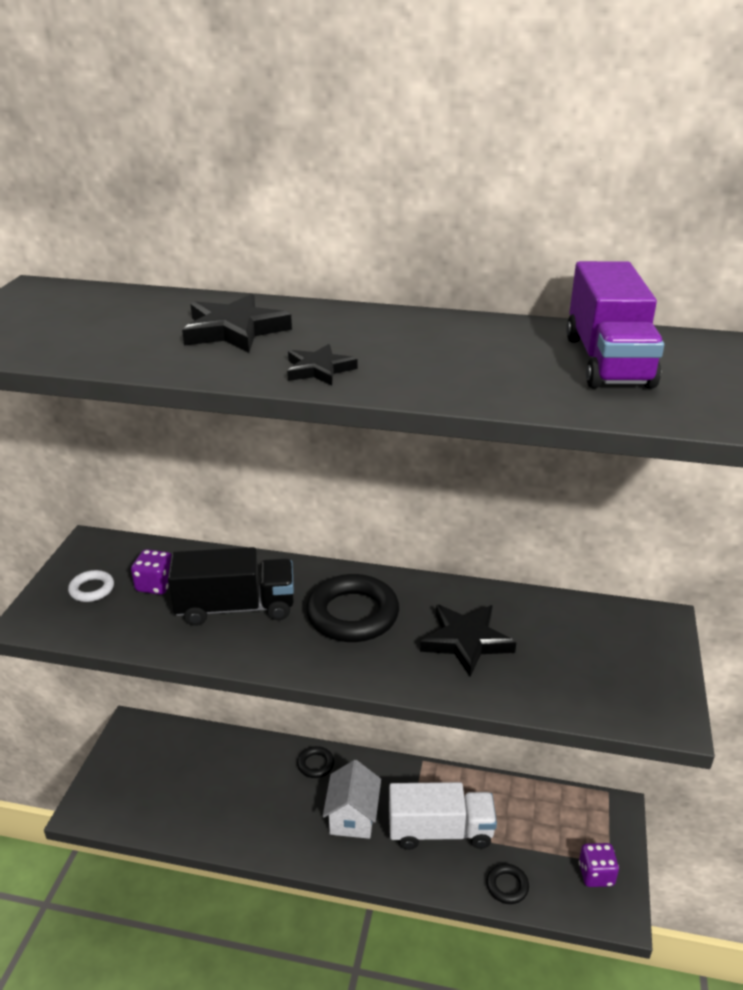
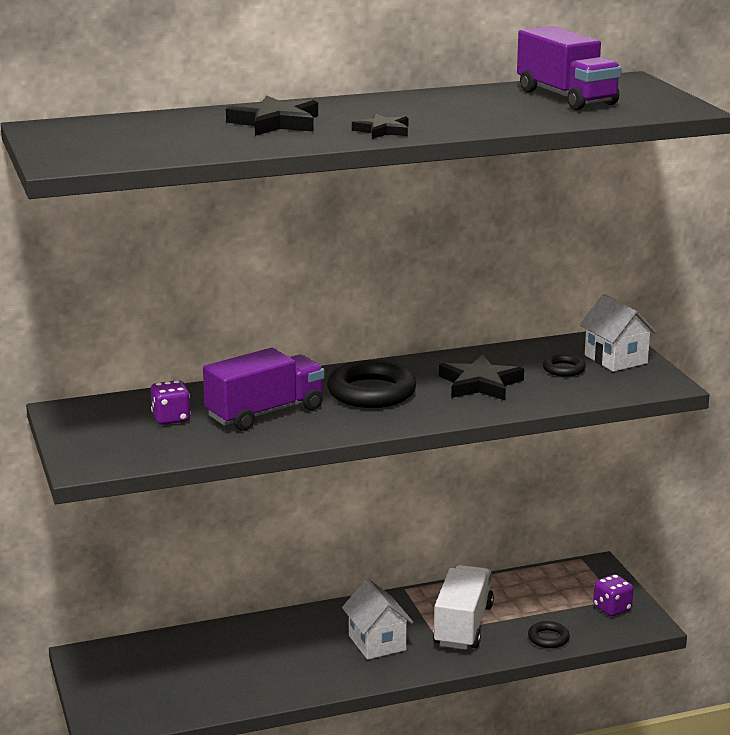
camera: 30 degrees left, 10 degrees down
(92, 589) = (113, 435): white ring -> none
(236, 608) = (265, 413): black truck -> purple truck
(315, 764) = (306, 622): black ring -> black ring (563, 369)
(440, 831) = (463, 626): white truck -> white truck turned 45 degrees counterclockwise
(642, 655) = (615, 359): none -> white house

